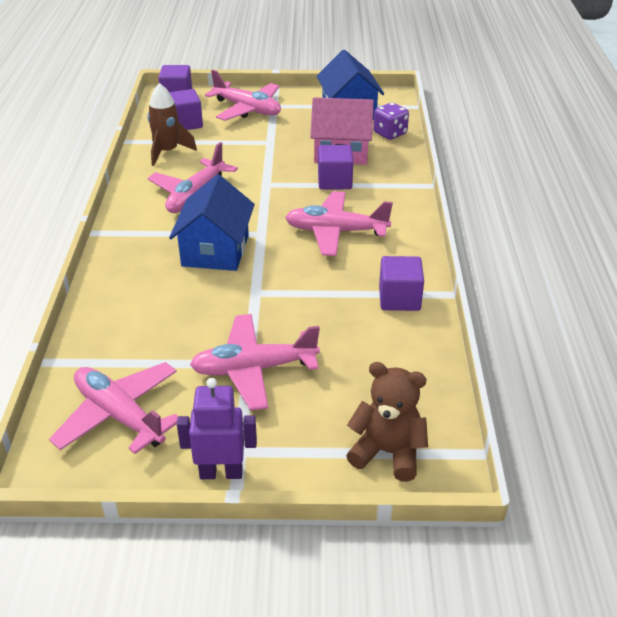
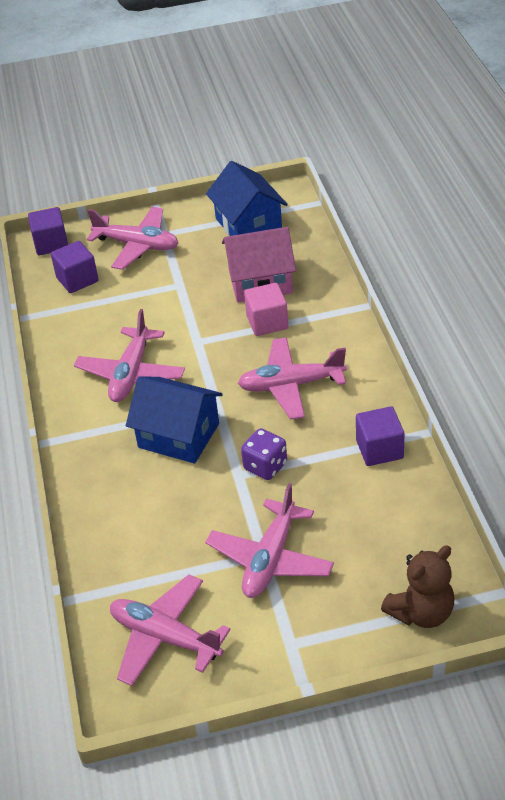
camera: 10 degrees left, 5 degrees up
(167, 152) = (74, 322): brown rocket -> none
(215, 250) = (178, 435): blue house -> blue house turned 60 degrees counterclockwise
(221, 472) = (282, 669): purple robot -> none
(254, 369) = (270, 559): pink plane -> pink plane turned 45 degrees counterclockwise
(334, 181) = (267, 322): purple cube -> pink cube
(387, 452) = (421, 612): brown teddy bear -> brown teddy bear turned 135 degrees clockwise
(390, 133) = (303, 246): purple dice -> purple dice (265, 466)

